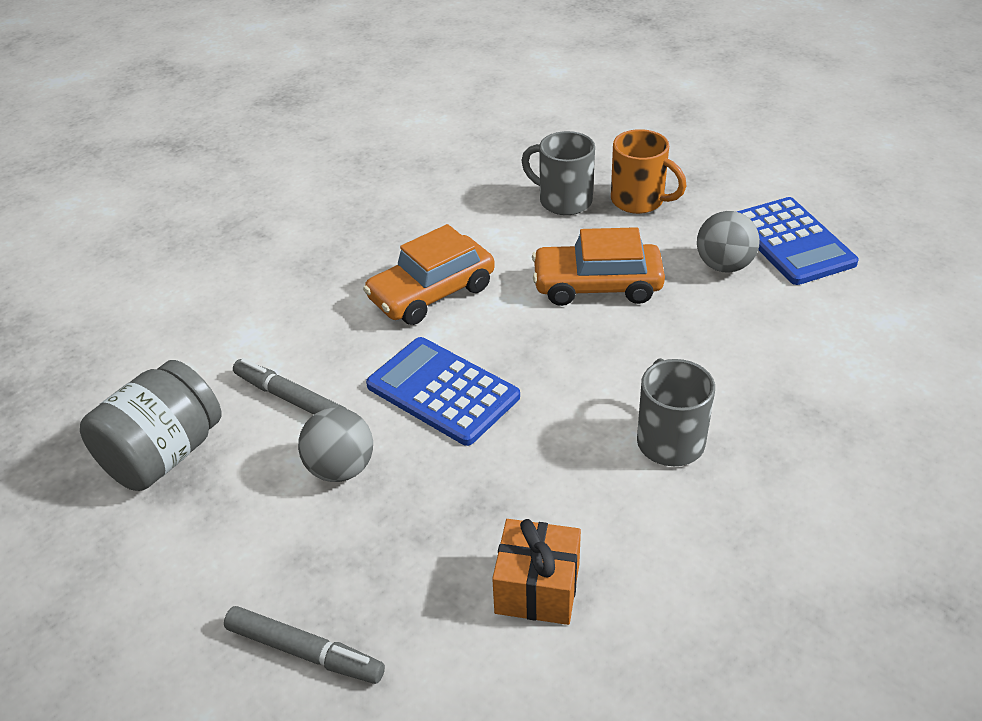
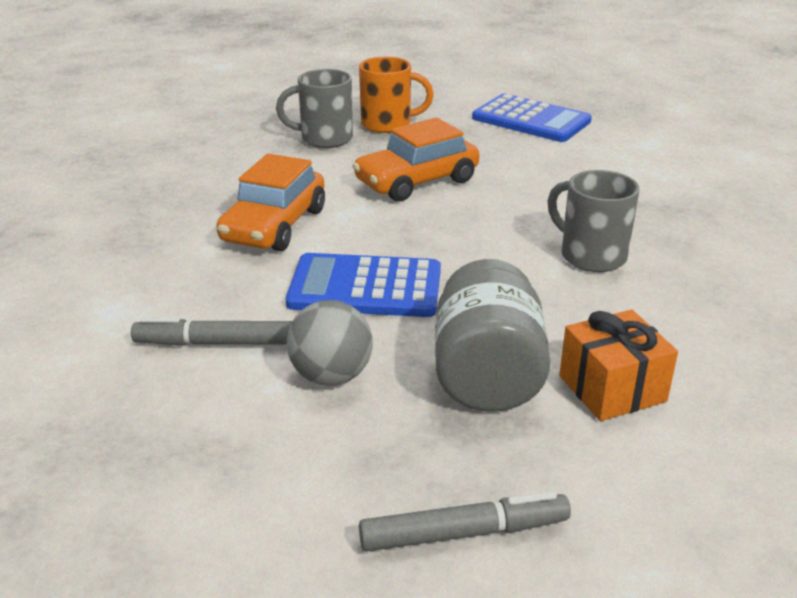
camera: 35 degrees left, 10 degrees down
(163, 455) = (114, 439): grey jar -> grey jar (487, 376)
(724, 265) = (500, 144): grey ball -> none

